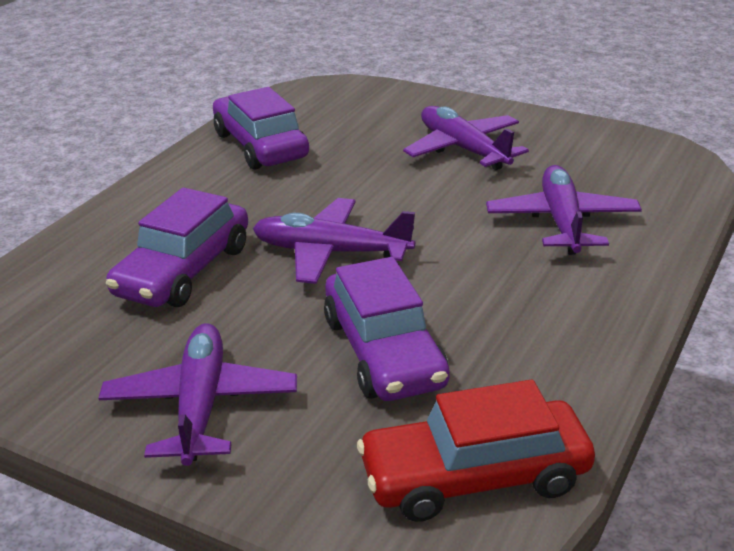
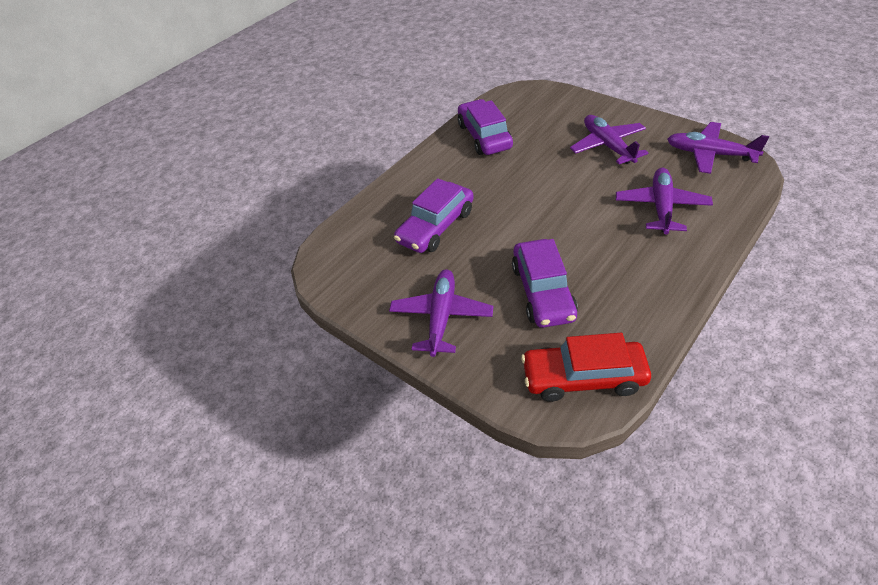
camera: 15 degrees right, 15 degrees up
(330, 252) = (519, 220): purple plane -> purple plane (709, 154)

